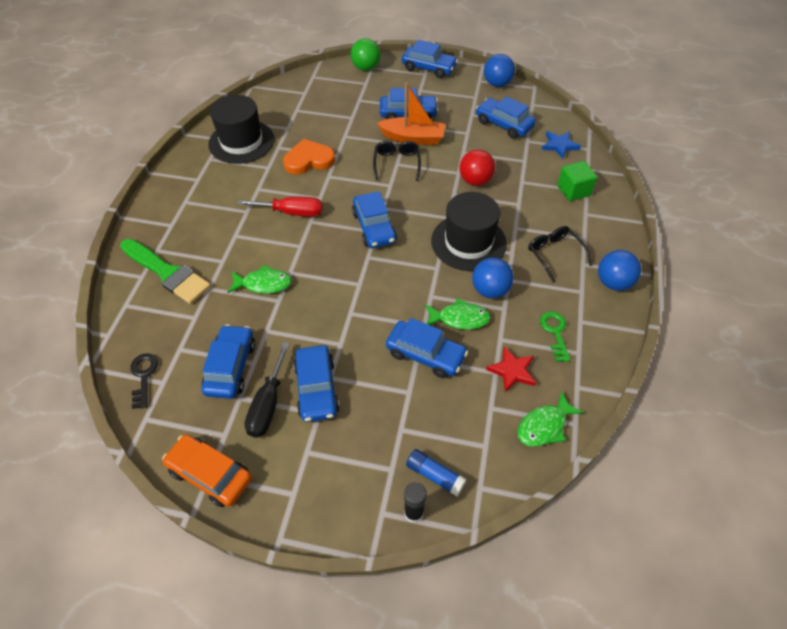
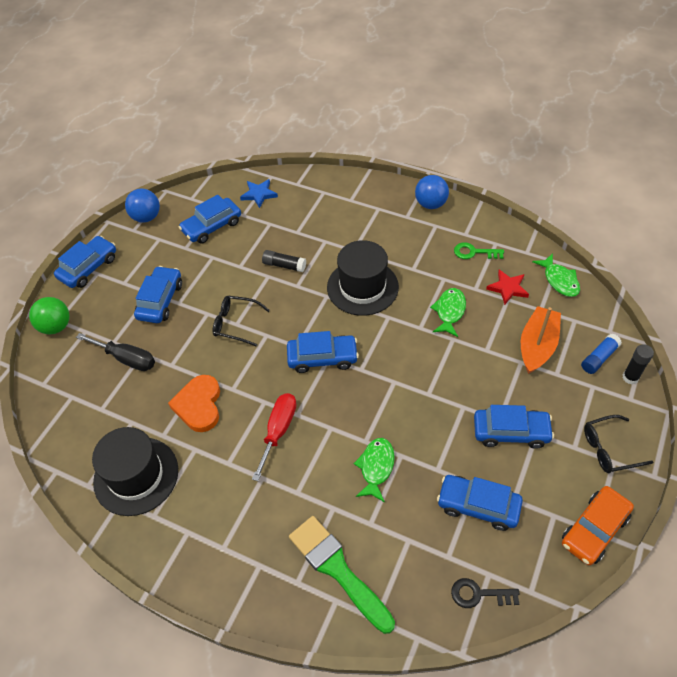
camera: 75 degrees left, 0 degrees up
(167, 273) = (337, 569): green brush -> green brush turned 90 degrees counterclockwise
(268, 404) = (524, 474): black screwdriver -> black screwdriver (126, 358)
(413, 138) = (202, 303): orange boat -> orange boat (537, 346)
(425, 354) = (483, 343): blue car -> none
(475, 181) = (284, 265): red ball -> black glue stick
(490, 290) = (422, 284): blue ball -> none
(555, 254) = (392, 231): black glasses -> black glasses (609, 449)
(573, 190) = (320, 200): green cube -> none

